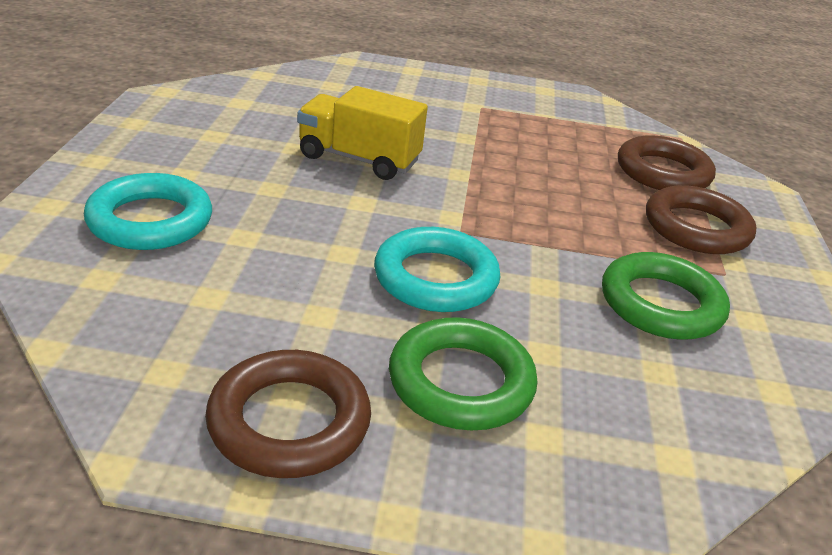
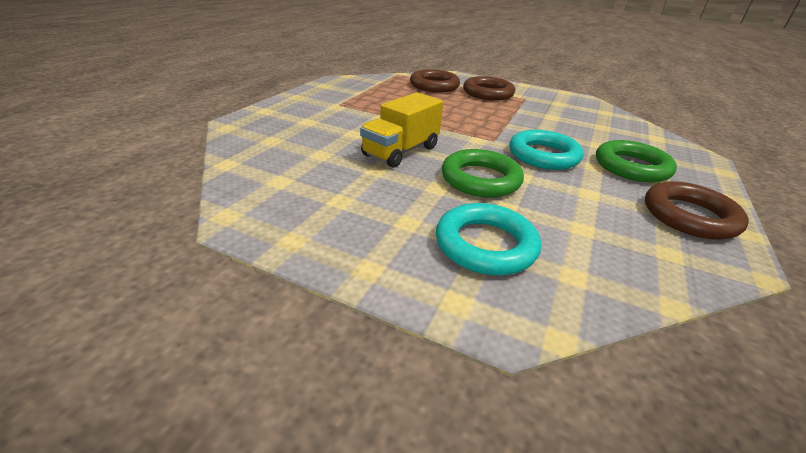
camera: 70 degrees left, 0 degrees up
(661, 304) = (552, 114): green ring -> green ring (480, 179)

